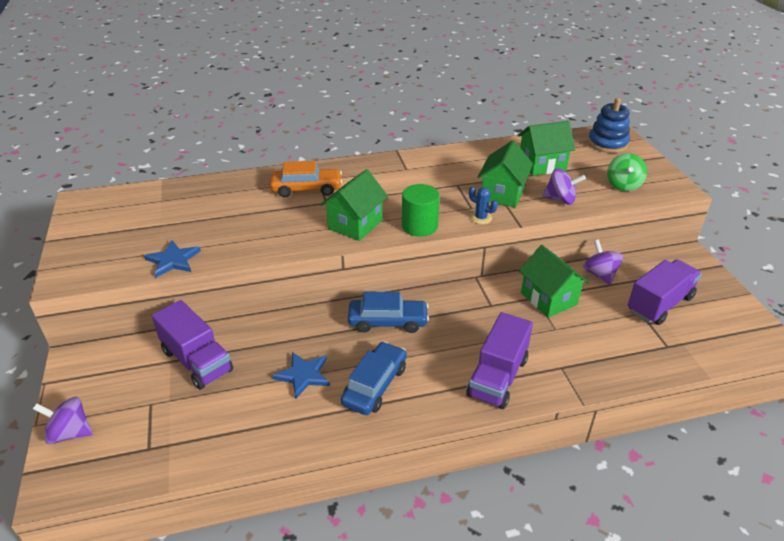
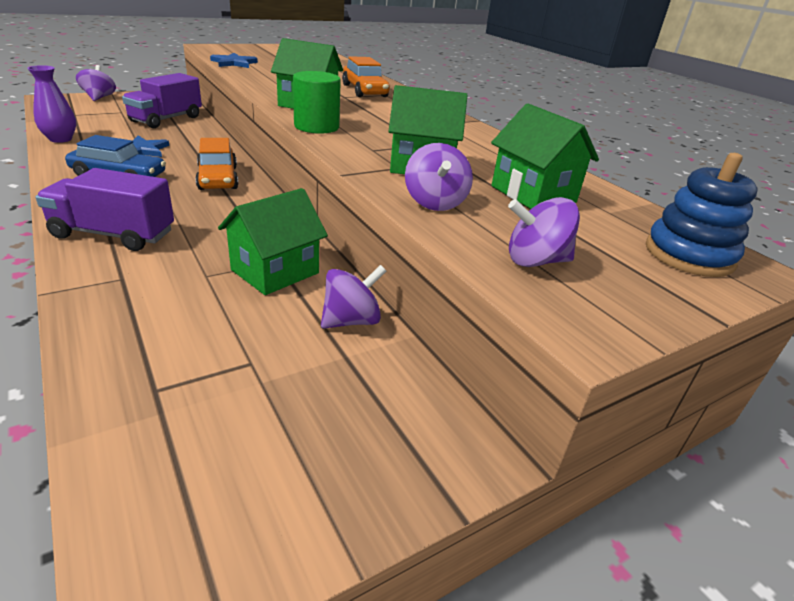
camera: 70 degrees right, 5 degrees down
(253, 445) = (60, 139): none -> purple vase
(388, 321) = (218, 178): blue car -> orange car
(481, 218) = (350, 153): blue cactus -> none
(623, 185) = (535, 261): green spinning top -> purple spinning top
(659, 304) = (281, 389): purple truck -> none

